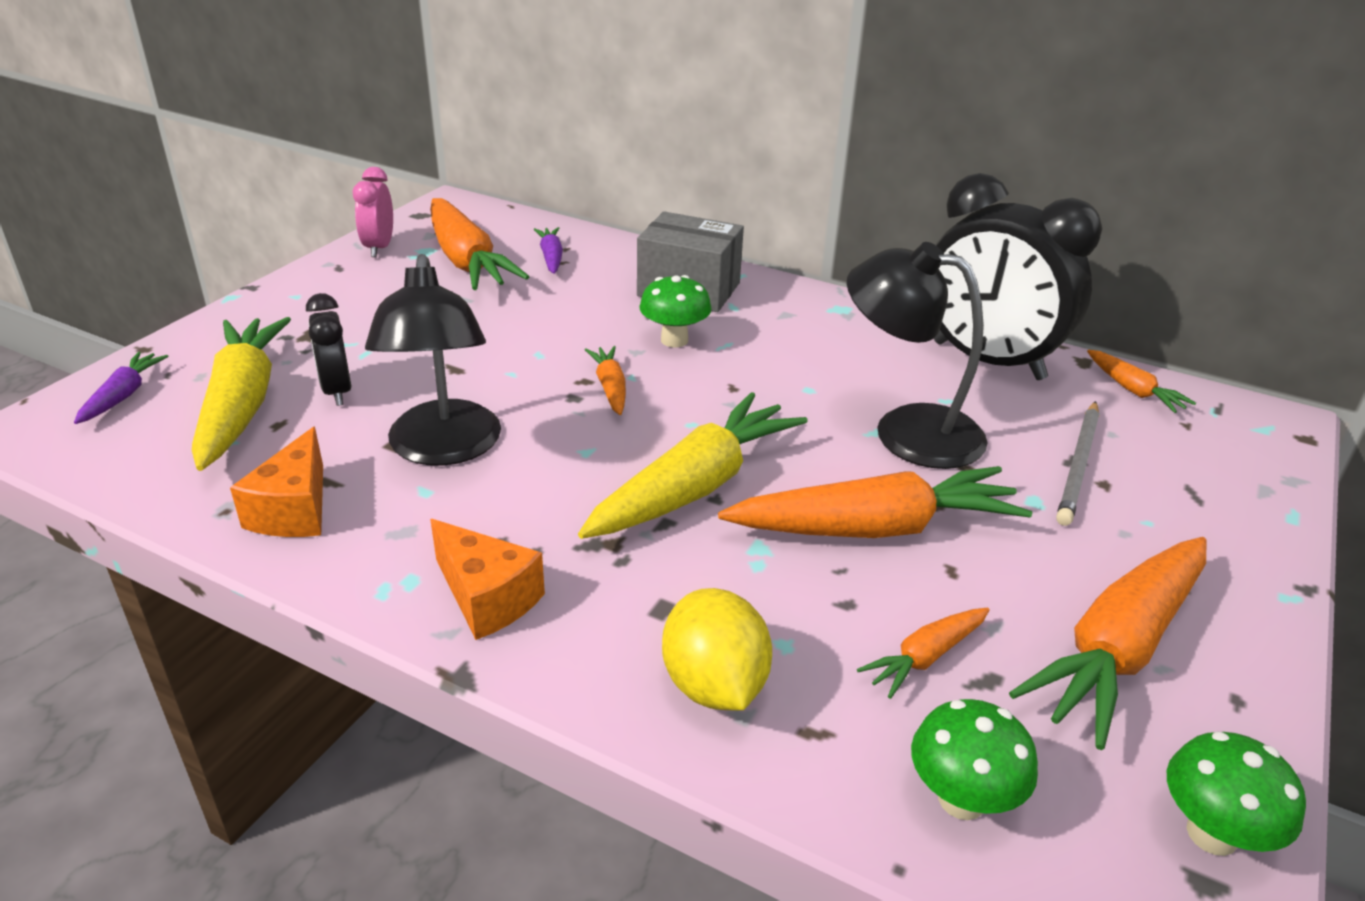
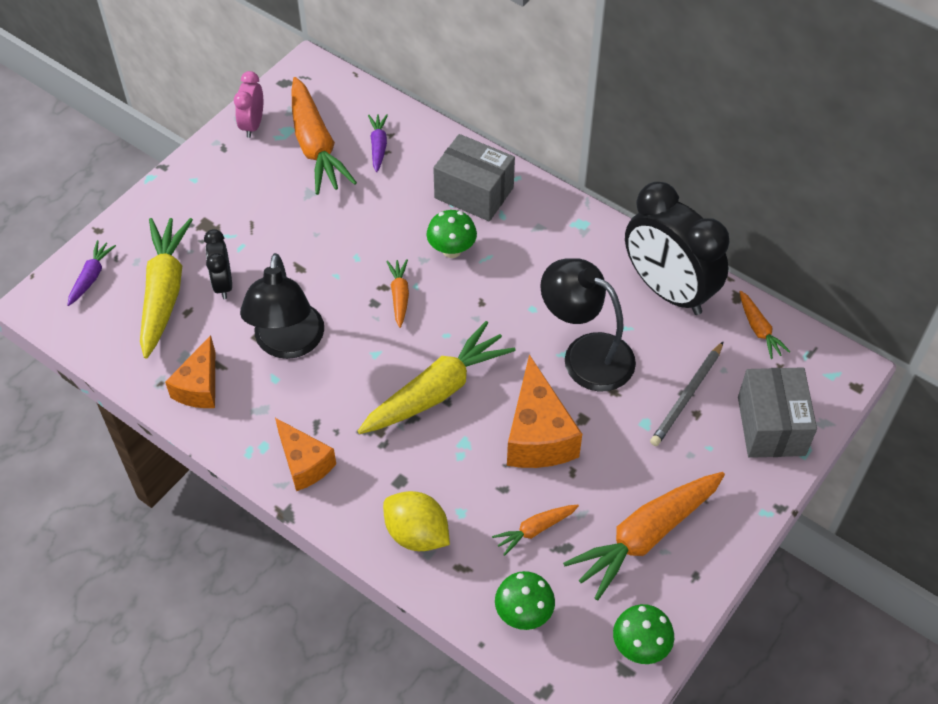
camera: 10 degrees right, 20 degrees up
(714, 685) = (417, 534): yellow lemon -> yellow lemon turned 45 degrees counterclockwise
(875, 528) = (538, 435): orange carrot -> orange cheese
(1221, 489) = (771, 426): none -> grey box

